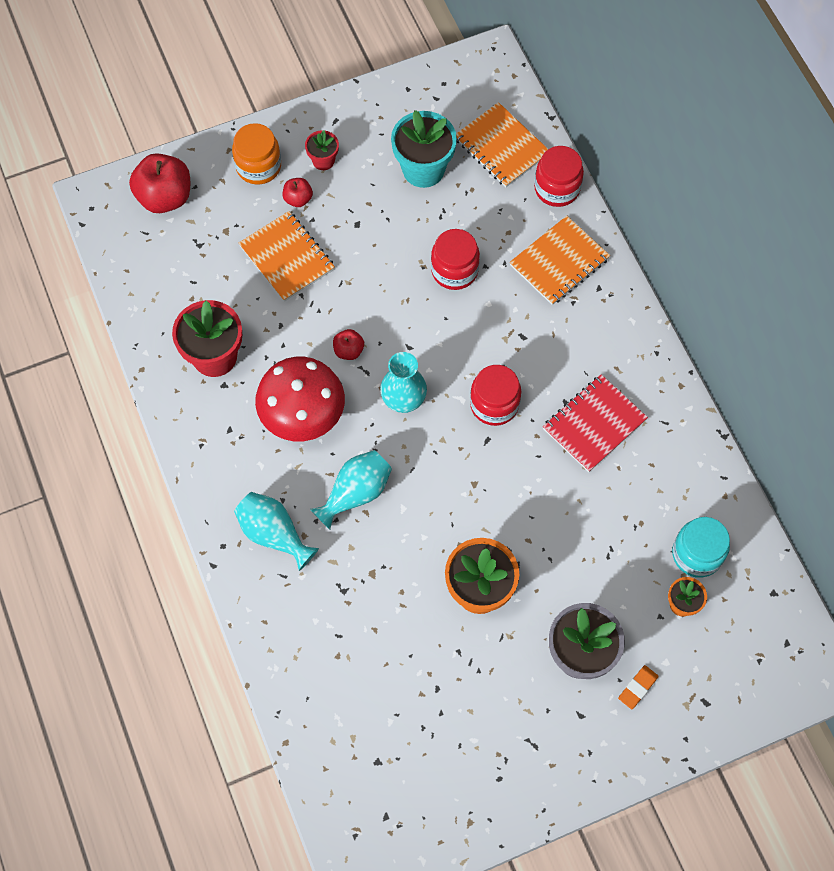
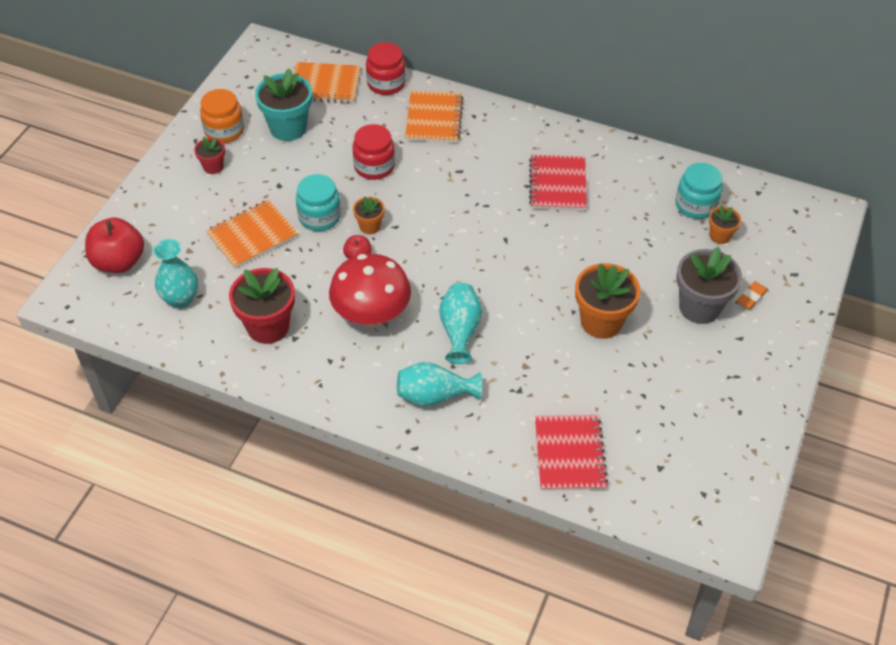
camera: 45 degrees left, 15 degrees down
(258, 166) = (169, 199): orange jar -> orange jar (224, 131)
(287, 257) = (252, 235): orange notebook -> orange notebook turned 45 degrees counterclockwise
(298, 199) = (221, 199): red apple -> none
(321, 682) = (570, 454): none -> red notebook
(357, 284) = (319, 217): none -> turquoise jar
(388, 329) = (370, 226): none -> orange flower pot
(403, 400) = (427, 257): turquoise vase -> turquoise vase (181, 299)
(494, 404) = (486, 218): red jar -> none
(637, 688) = (751, 297): orange eraser -> orange eraser turned 45 degrees clockwise

